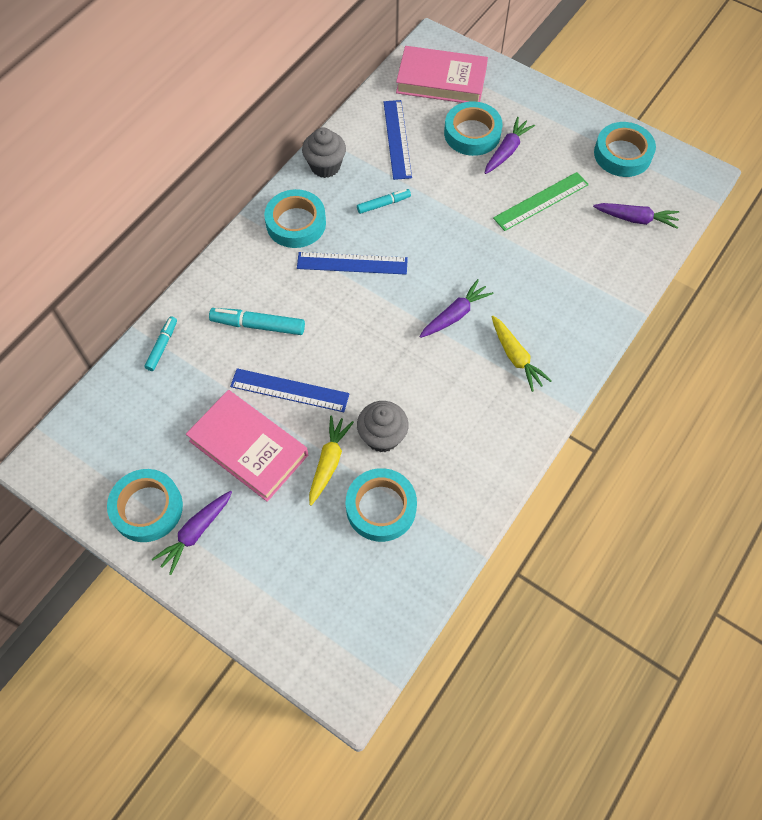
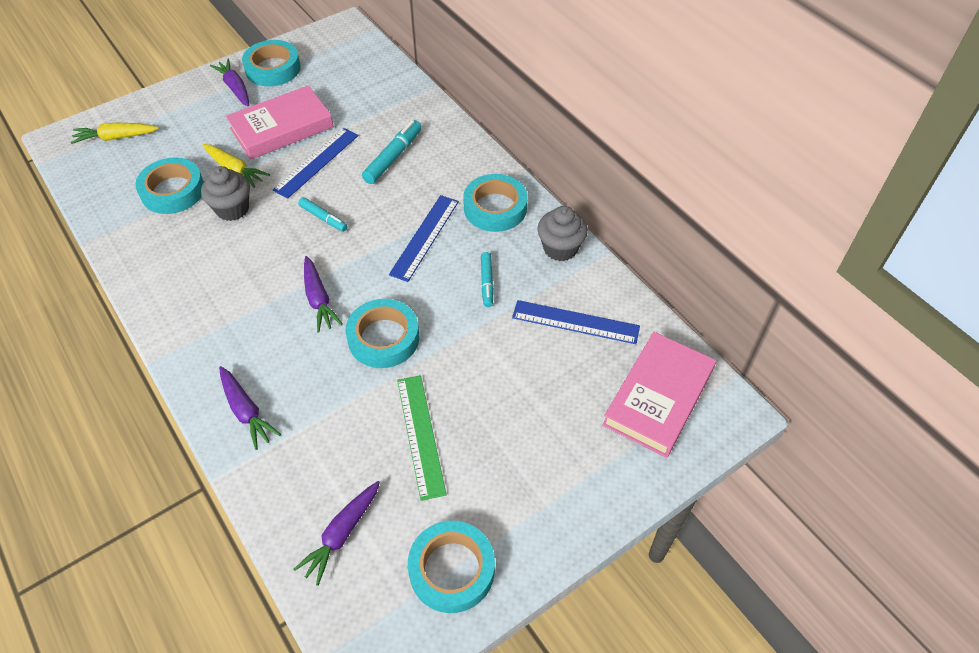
camera: 110 degrees right, 10 degrees down
(162, 346) = (407, 98): turquoise marker -> turquoise marker (323, 218)
(472, 133) = (556, 400): turquoise tape -> turquoise tape (383, 338)
(506, 151) = (513, 428): purple carrot -> purple carrot (246, 411)
(515, 357) = (241, 333): yellow carrot -> yellow carrot (116, 138)

